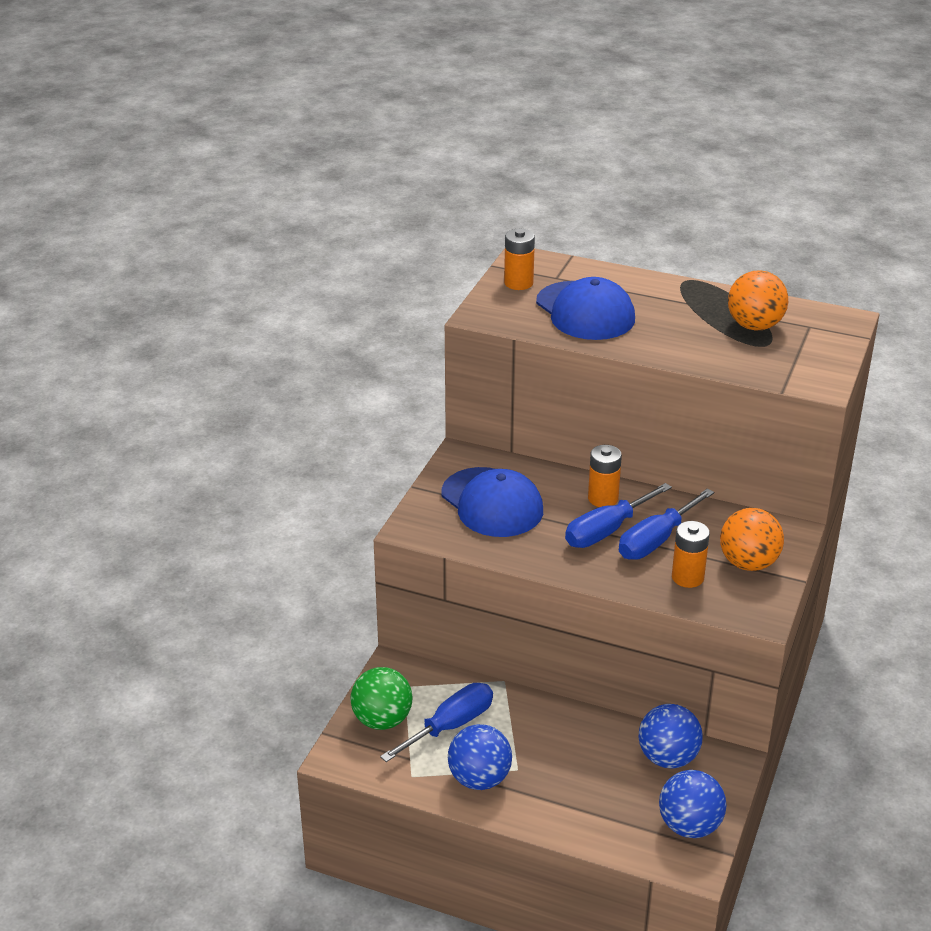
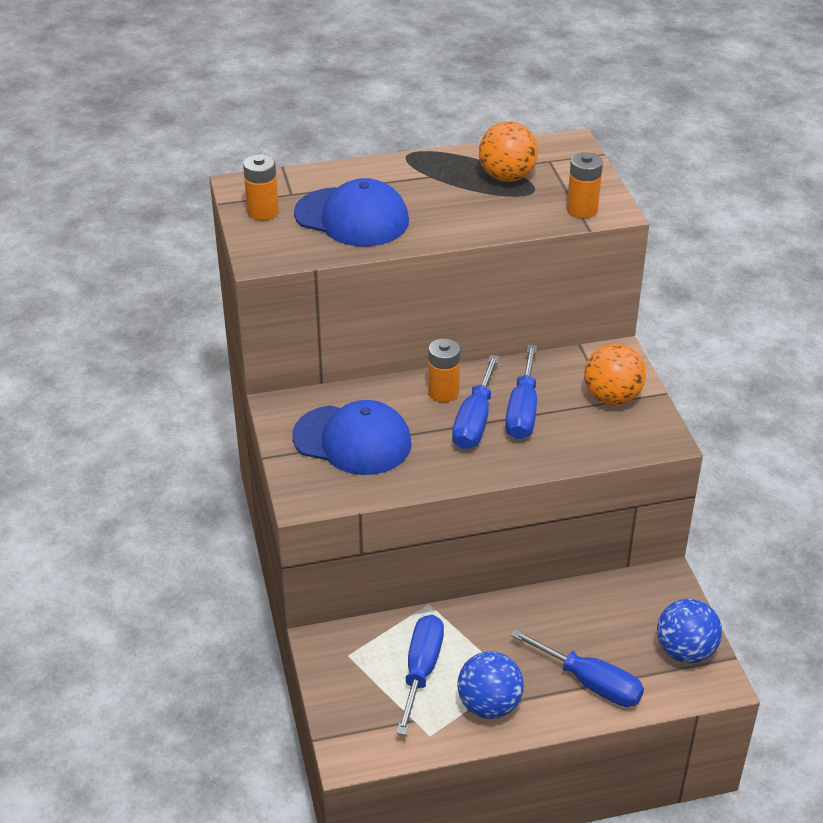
camera: 35 degrees left, 5 degrees up
(382, 720) = (357, 698): green ball -> none
(580, 806) = (590, 683): none -> blue screwdriver
(668, 758) = (618, 602): blue ball -> none
(687, 577) = (578, 432): orange battery -> orange battery (582, 210)

